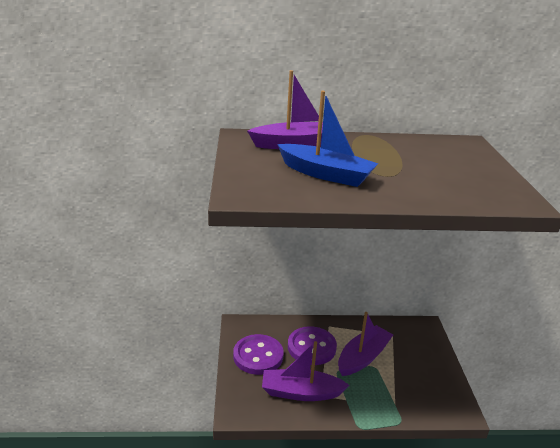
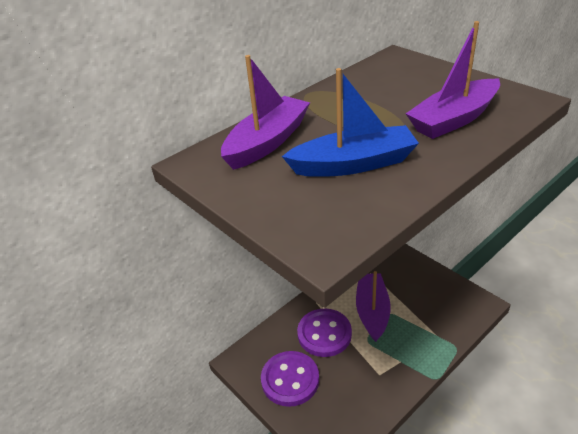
camera: 35 degrees left, 10 degrees up
(300, 392) = (362, 385): purple boat -> purple boat (453, 119)

